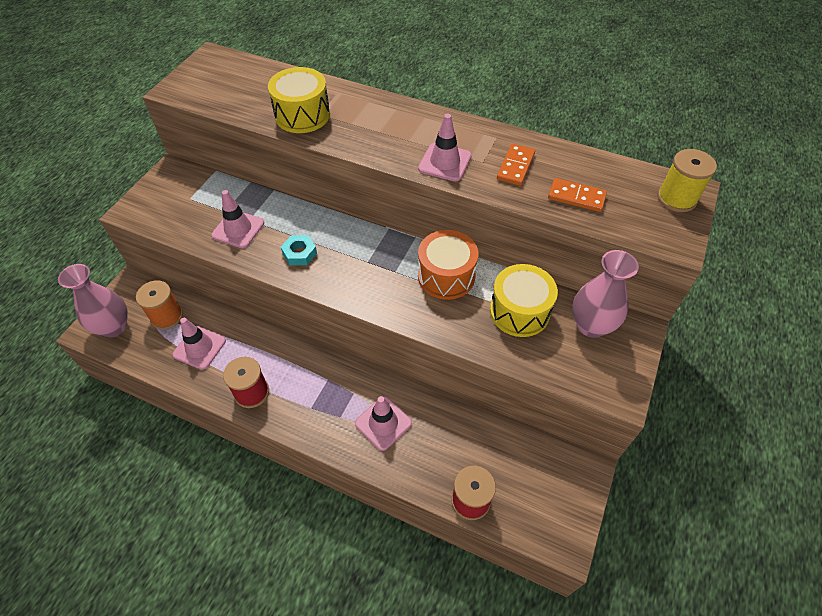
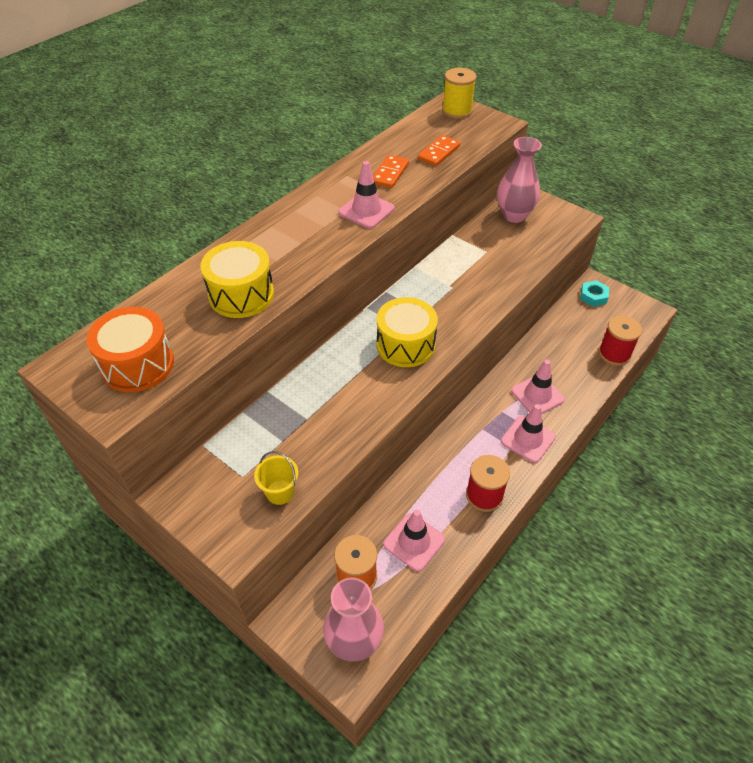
camera: 75 degrees left, 5 degrees down
(177, 222) = (280, 492): none -> yellow bucket
(238, 229) = (318, 430): pink traffic cone -> pink traffic cone (528, 439)
(299, 253) = (375, 380): turquoise nut -> turquoise nut (593, 296)
(446, 276) = (440, 281): orange drum -> orange drum (138, 364)
(515, 166) = (390, 173): orange domino -> orange domino turned 75 degrees clockwise
(519, 311) = (491, 248): yellow drum -> yellow drum (405, 345)

